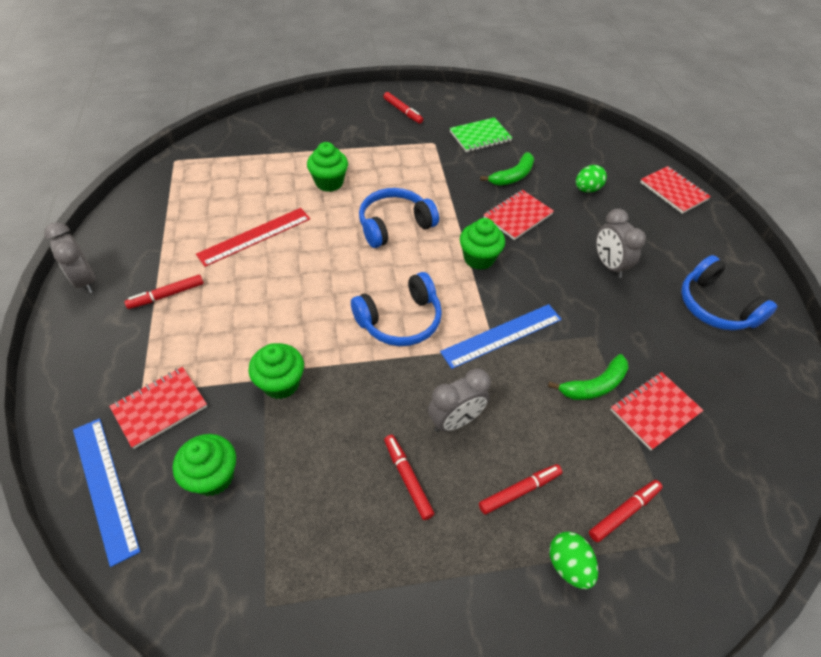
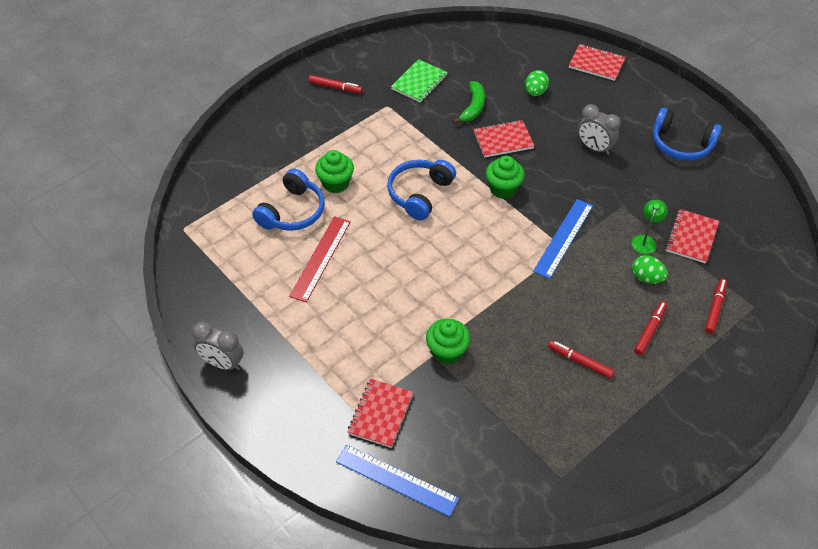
camera: 30 degrees left, 0 degrees up
(166, 295) = (300, 339): red marker -> none
(213, 476) = (460, 432): green cupcake -> none
(400, 320) = (488, 264): blue headphones -> blue headphones (293, 212)
(455, 421) = (579, 311): grey clock -> none
(517, 216) = (503, 140): red notebook -> red notebook turned 60 degrees clockwise
(568, 565) = (706, 355): green egg -> green egg (646, 278)
(594, 385) = (645, 240): green banana -> green lamp

